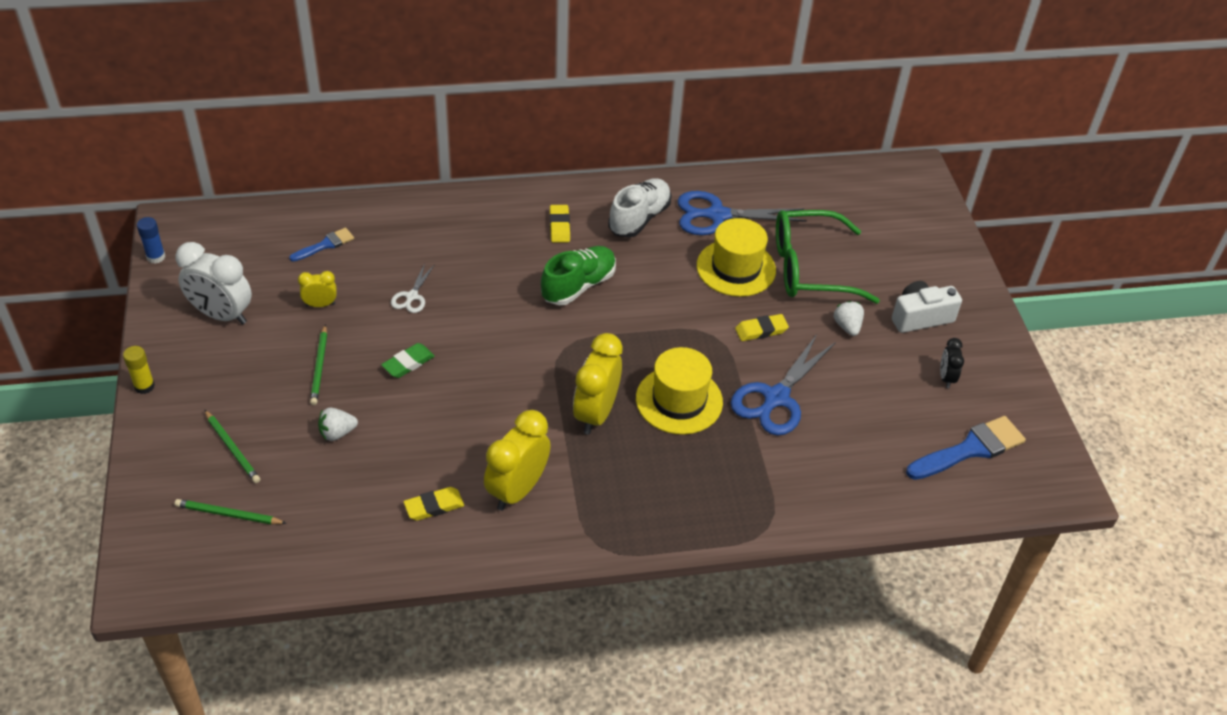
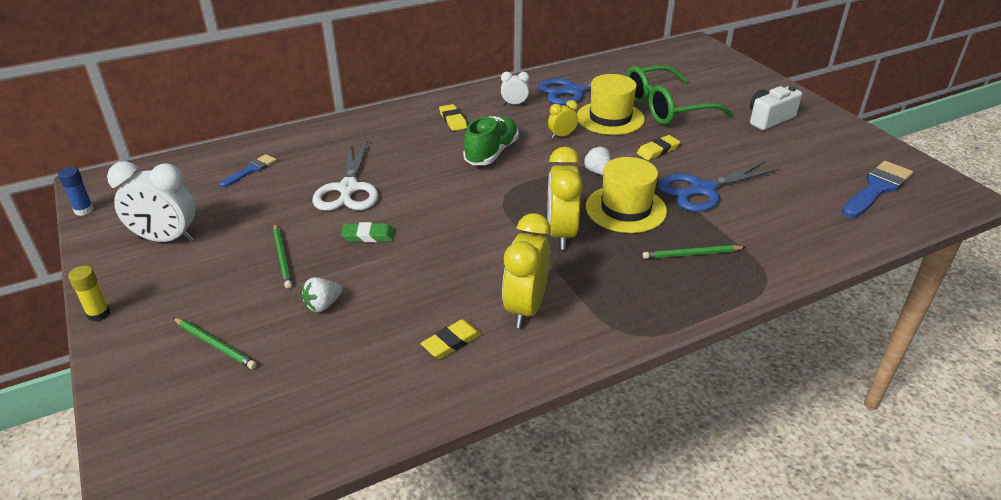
camera: 15 degrees left, 10 degrees down
(228, 514) = (231, 407): green pencil -> green pencil (691, 254)
(320, 304) = (264, 211): yellow clock -> yellow clock (562, 136)
(408, 363) = (368, 236): green eraser -> green eraser turned 60 degrees clockwise
(412, 296) = (348, 188): white scissors -> white scissors, size x1.97
(639, 218) = (514, 104): white shoe -> white clock
(776, 398) = (703, 190): blue scissors -> blue scissors turned 45 degrees clockwise
(847, 326) = (721, 135): white strawberry -> white strawberry (598, 172)
(946, 378) = (819, 149): black clock -> none

